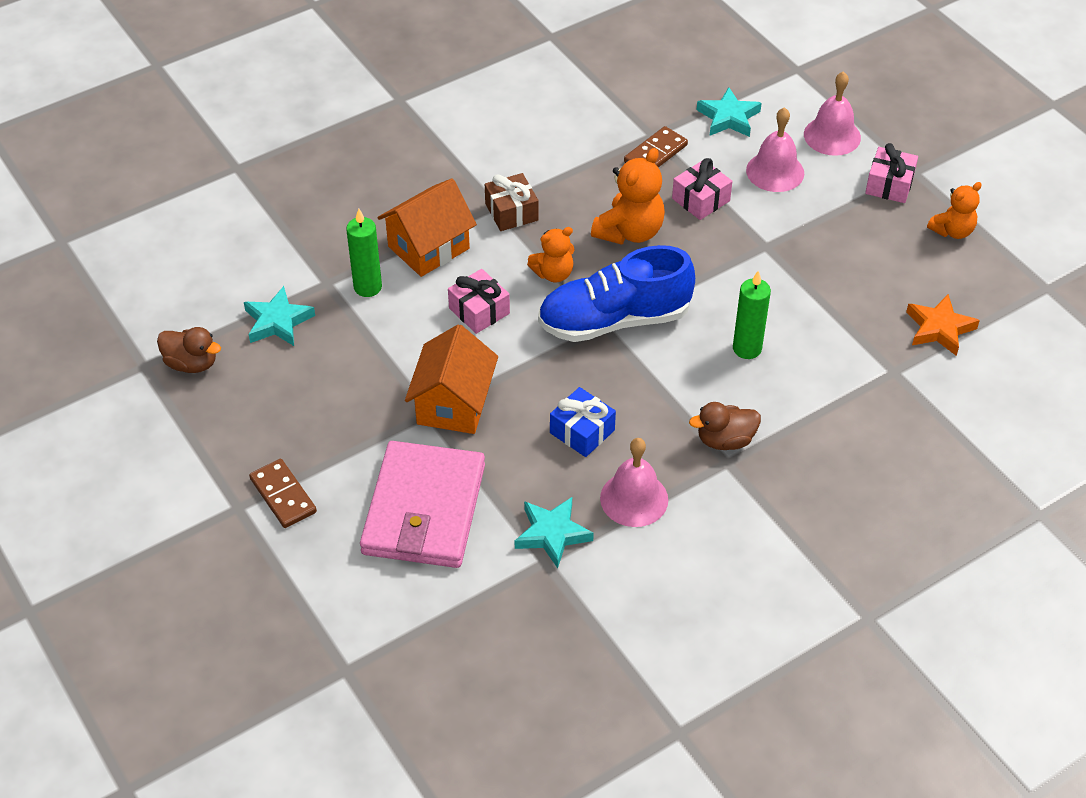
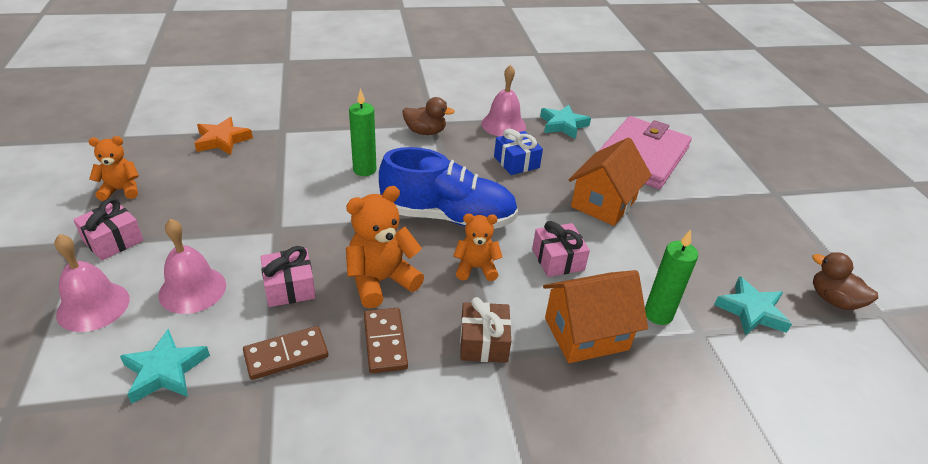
camera: 160 degrees left, 10 degrees down
(283, 495) = (741, 190): brown domino -> brown domino (385, 342)

